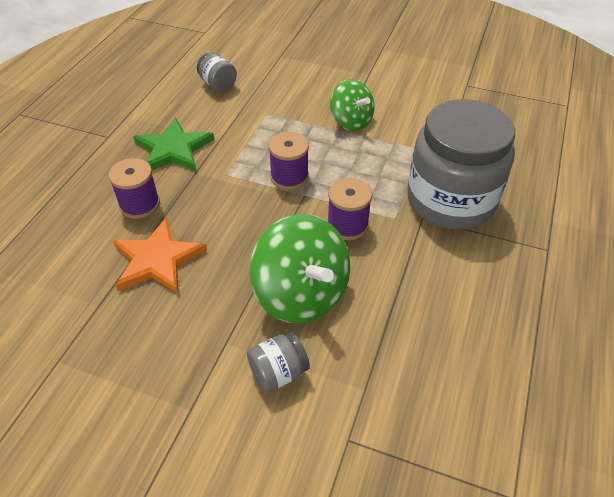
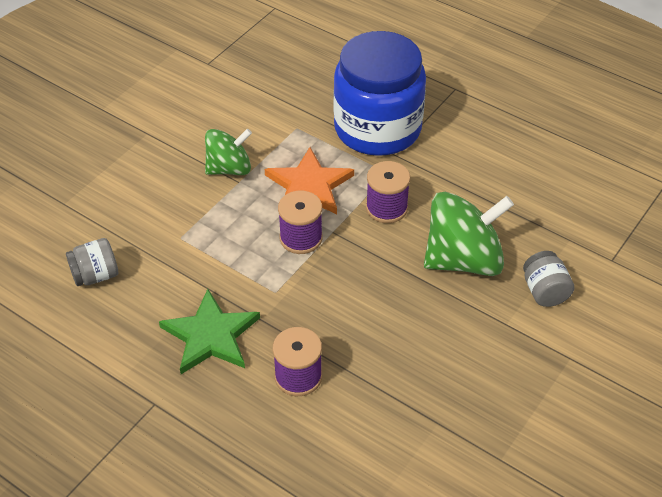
camera: 75 degrees left, 0 degrees up
(157, 260) = (389, 367): orange star -> orange star (309, 186)
(450, 200) = (377, 128): grey jar -> blue jar

